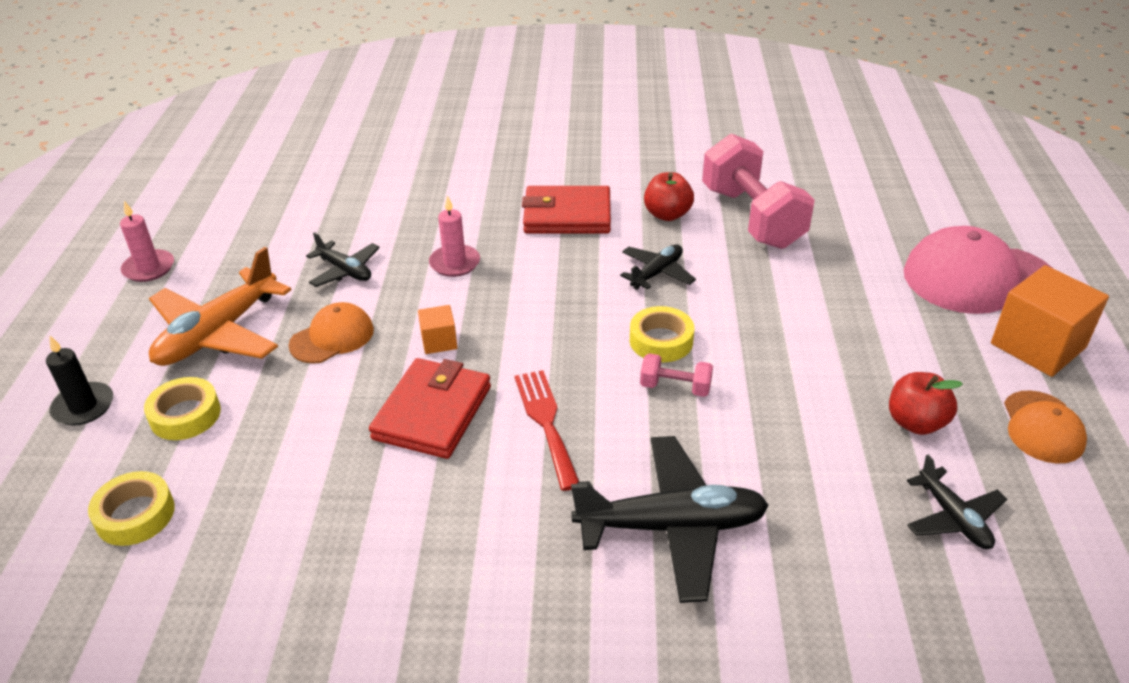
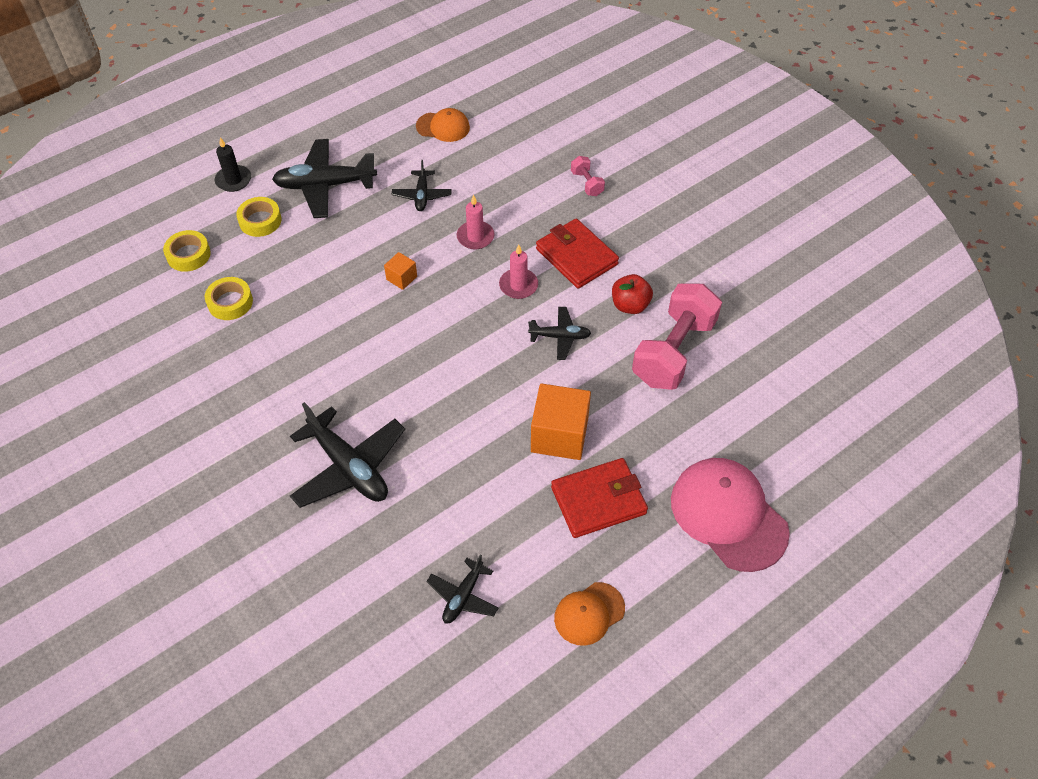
camera: 50 degrees right, 15 degrees up
(149, 268) = (347, 117): pink candle -> pink candle (518, 285)
(218, 333) = (325, 185): orange plane -> black plane
(332, 337) = (364, 232): orange cap -> orange cap (443, 127)
(432, 413) = (345, 314): red wallet -> red wallet (598, 500)
(546, 422) = (379, 366): red fork -> none
(661, 341) = (495, 377): yellow tape -> yellow tape (230, 302)
(675, 387) = (459, 407): pink dumbbell -> pink dumbbell (587, 183)
(915, 422) = (533, 542): red apple -> none
(1038, 346) = (678, 580): orange cube -> orange cube (559, 435)

